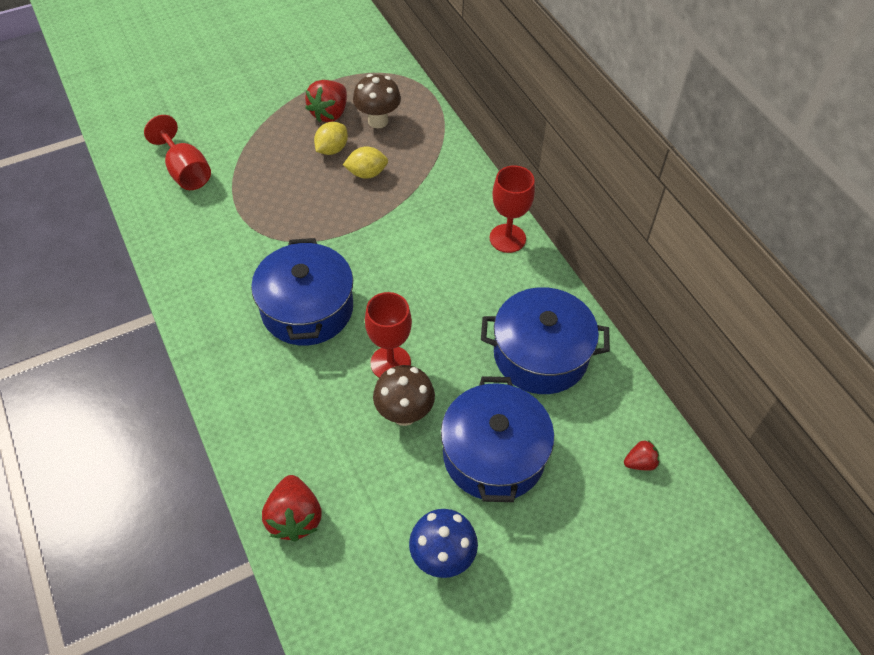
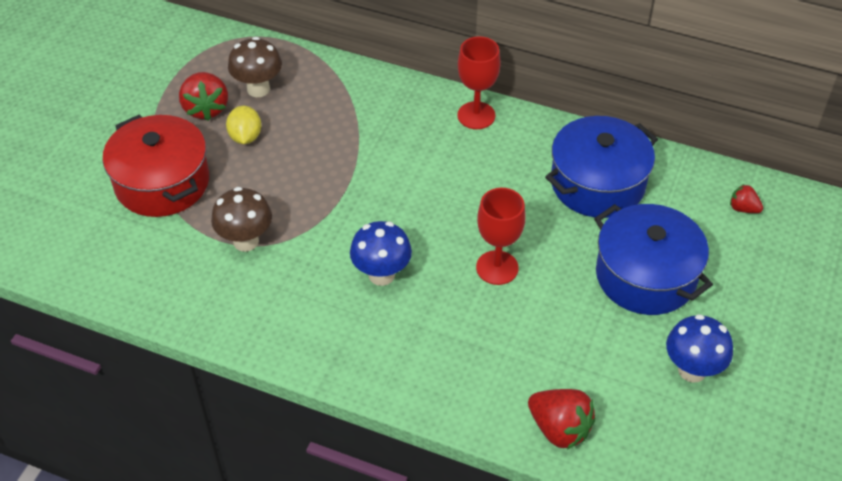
camera: 40 degrees left, 5 degrees down
(186, 171) = (128, 240): red goblet -> none
(247, 147) = (162, 182): none -> red pot
(307, 309) = (381, 275): blue pot -> blue mushroom
(366, 173) = (301, 137): yellow lemon -> none
(404, 414) = (551, 296): brown mushroom -> brown mushroom (246, 241)
(640, 462) = (743, 208): red strawberry -> red strawberry turned 90 degrees counterclockwise

